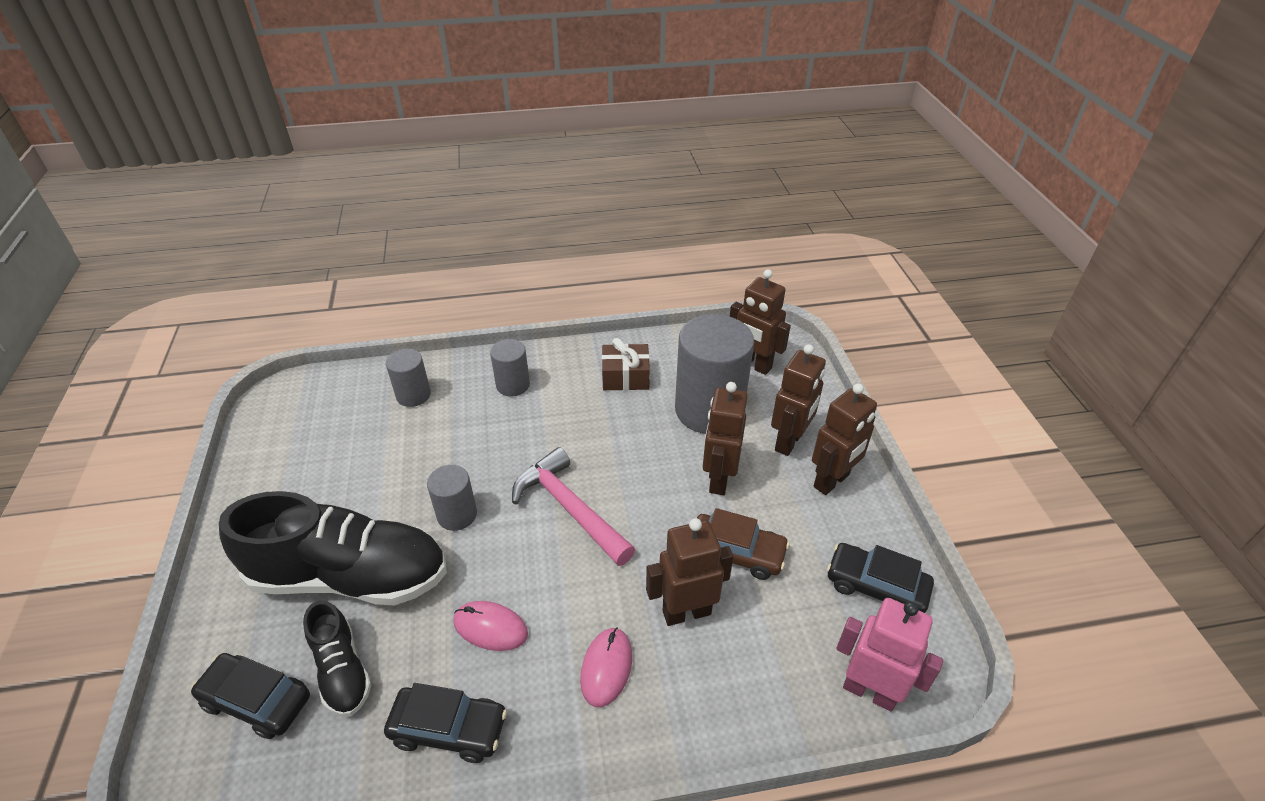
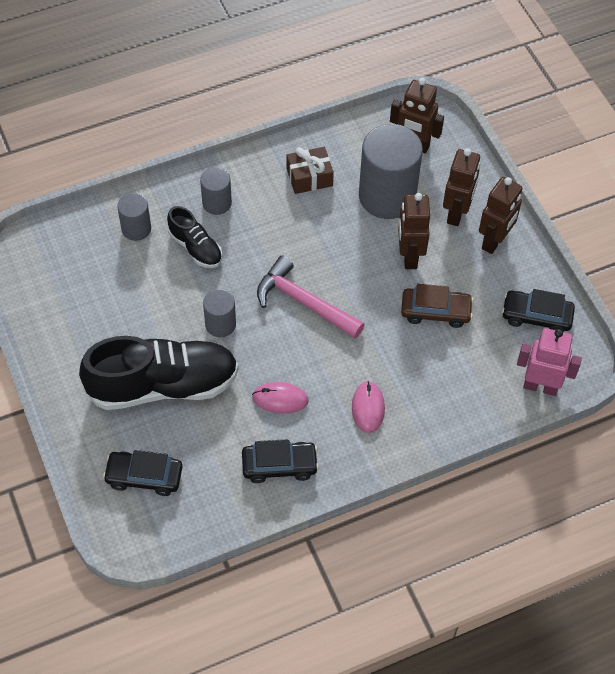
camera: 15 degrees left, 15 degrees up
(342, 670) = (191, 447): black shoe -> black shoe (195, 247)
(686, 612) = (411, 361): brown robot -> none

